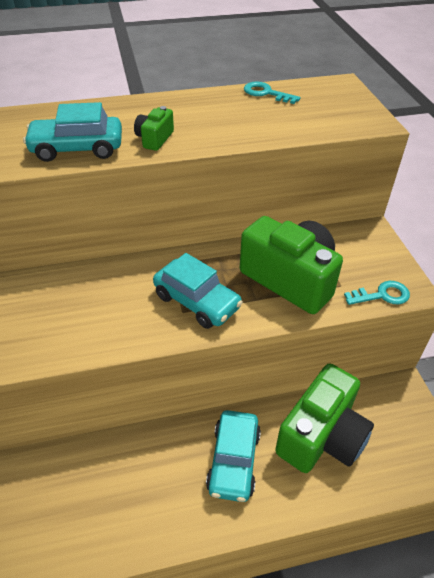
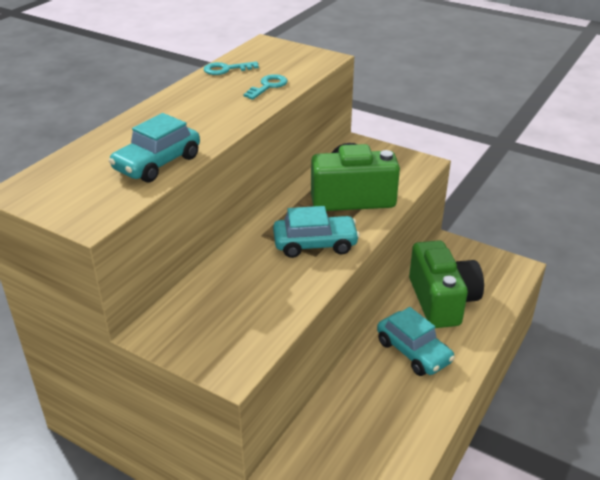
camera: 45 degrees left, 10 degrees down
(154, 139) = (203, 131): green camera -> none
(382, 295) = (413, 175): turquoise key -> turquoise key (268, 86)

